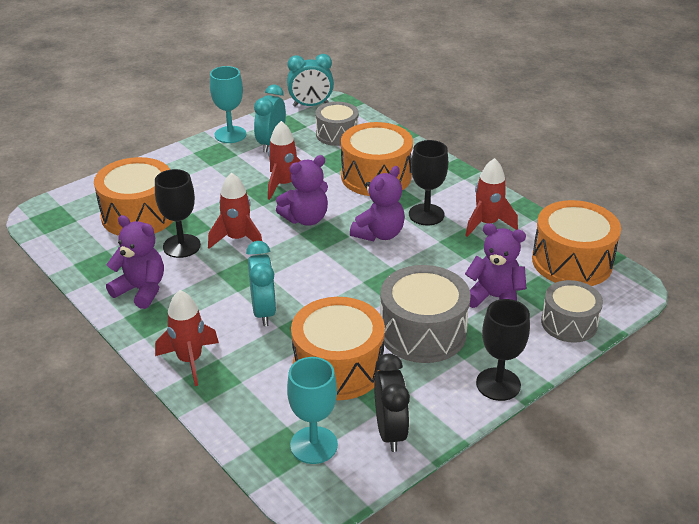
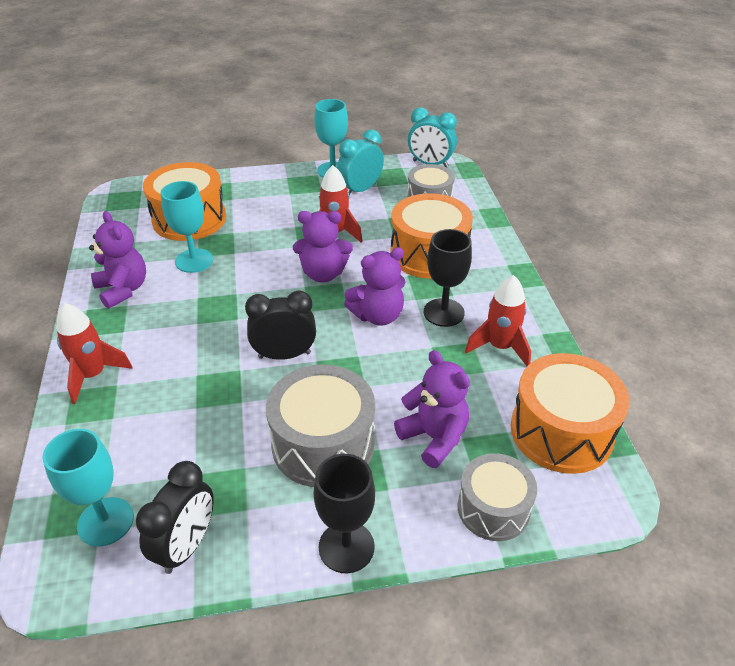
camera: 30 degrees right, 5 degrees up
(181, 246) = (194, 261): black goblet -> turquoise goblet
(237, 239) = (245, 271): red rocket -> none
(263, 311) = (199, 353): turquoise clock -> none
(334, 287) = (284, 355): none -> black clock
(338, 367) = (208, 444): orange drum -> none

